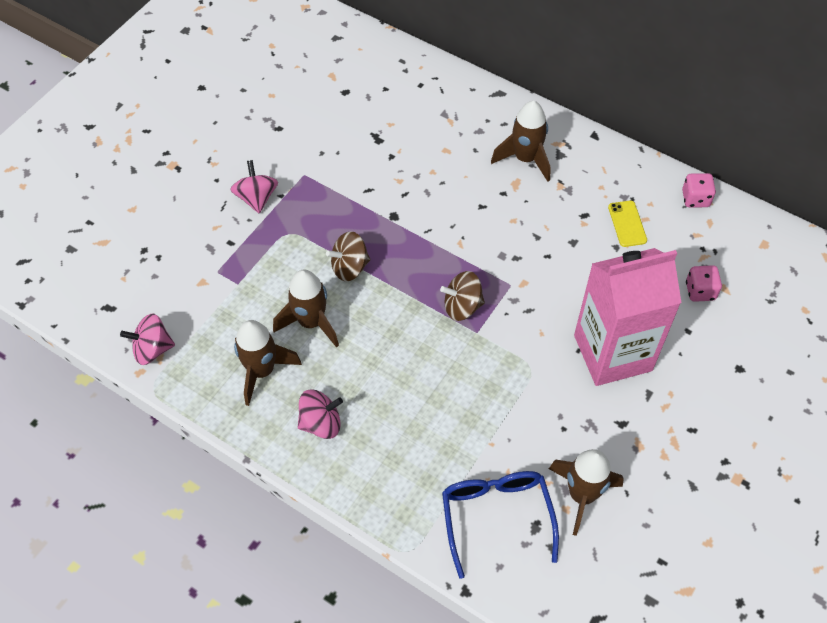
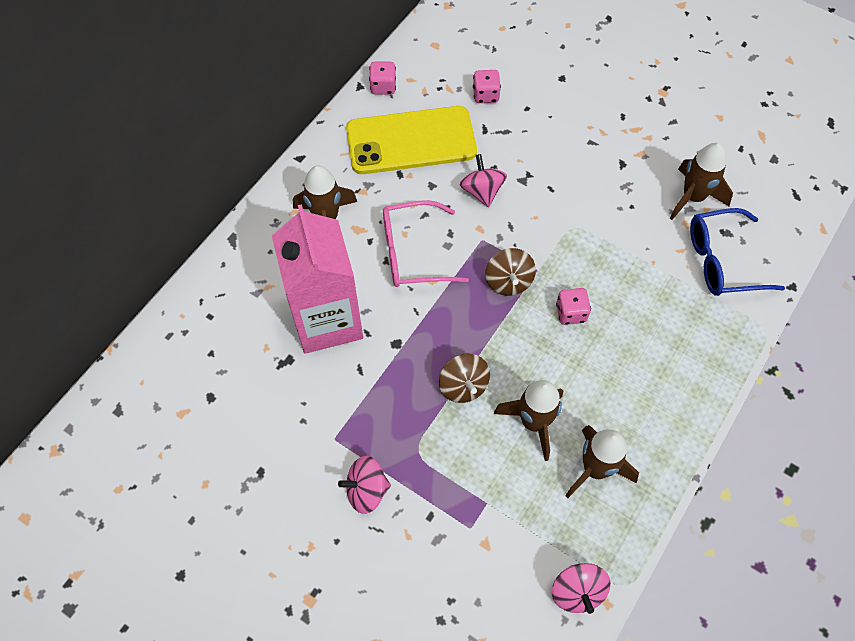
camera: 90 degrees left, 5 degrees up
(321, 423) = (649, 408): pink spinning top -> pink spinning top (482, 191)
(427, 360) = (571, 313): none -> pink dice
(491, 227) = (412, 253): none -> pink glasses
(612, 353) = (553, 164): pink carton -> pink carton (327, 320)
(627, 224) = (411, 141): yellow phone -> yellow phone, size x2.47

